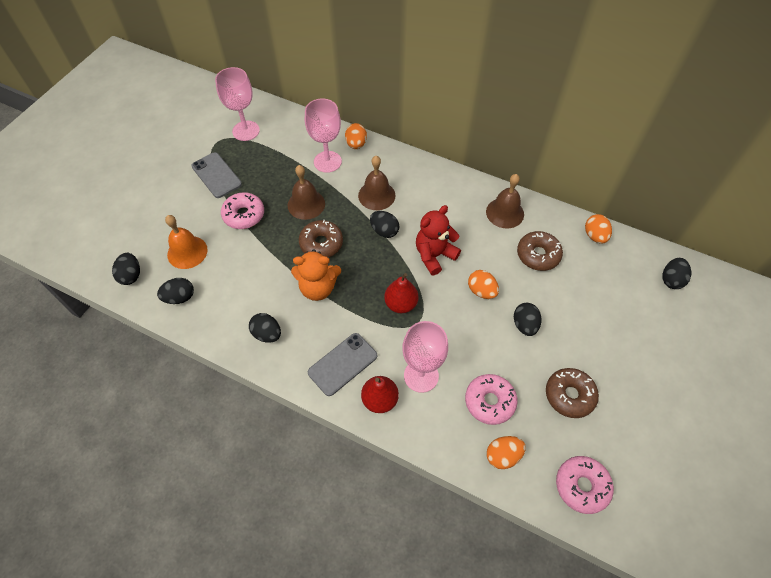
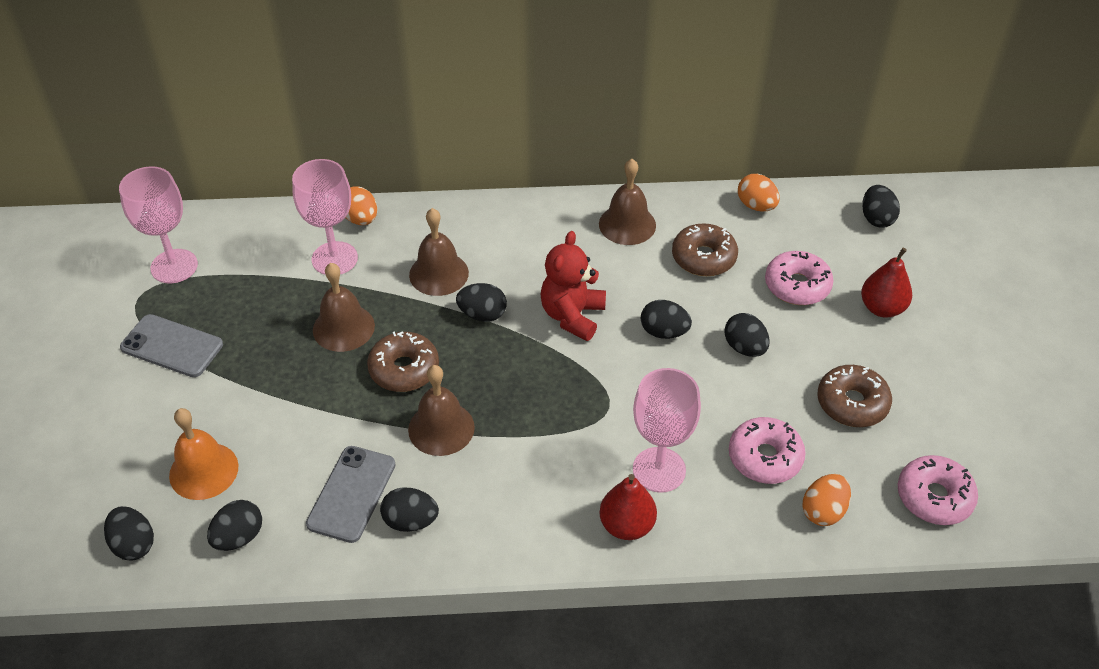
camera: 30 degrees left, 10 degrees down
(244, 215) = (258, 382): pink donut -> pink donut (797, 286)
(318, 288) = (441, 428): orange teddy bear -> brown bell
(342, 364) = (545, 507): grey phone -> grey phone (351, 494)
(401, 304) = (570, 395): red pear -> red pear (882, 308)
(481, 291) = (664, 332): orange egg -> black egg

